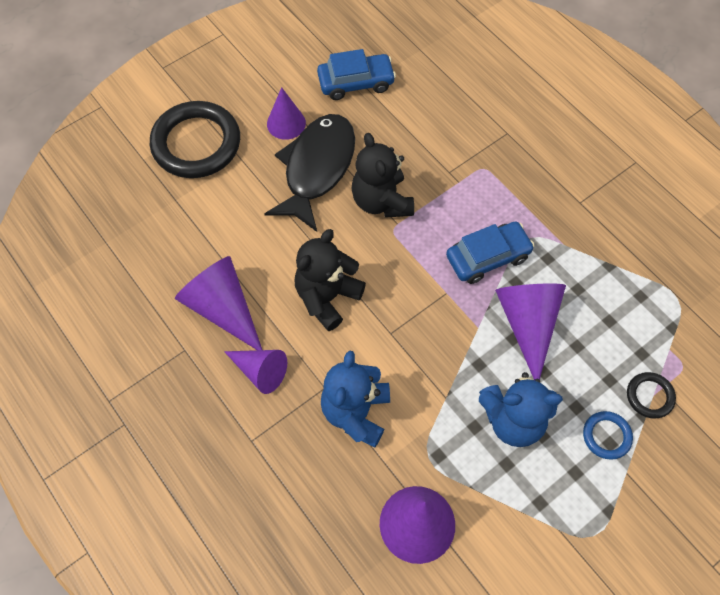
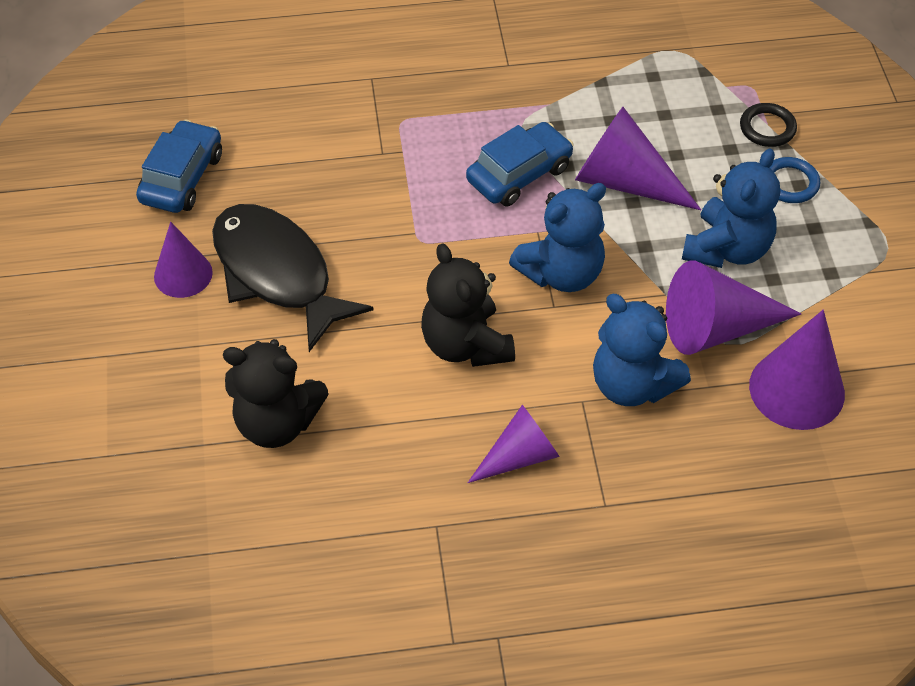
camera: 60 degrees left, 10 degrees down
(196, 143) = (133, 383): black ring -> none
(222, 308) = (405, 459): purple cone -> purple cone (716, 328)
(381, 201) = (373, 233): black teddy bear -> black teddy bear (277, 423)
(421, 324) = (561, 273): none -> blue teddy bear
(487, 257) = (519, 174): blue car -> blue car turned 45 degrees clockwise

